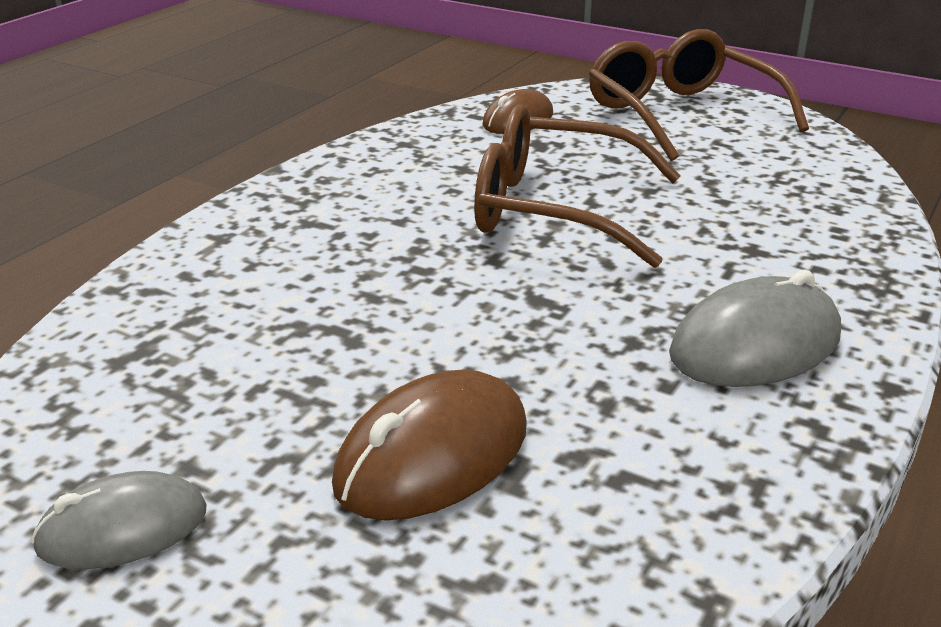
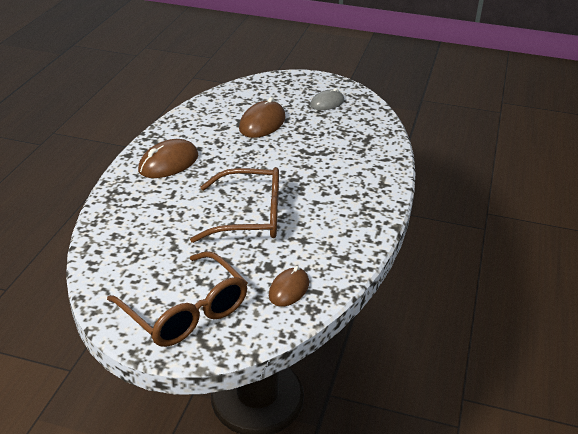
camera: 165 degrees right, 5 degrees up
(755, 345) = (168, 163): grey mouse -> brown mouse

